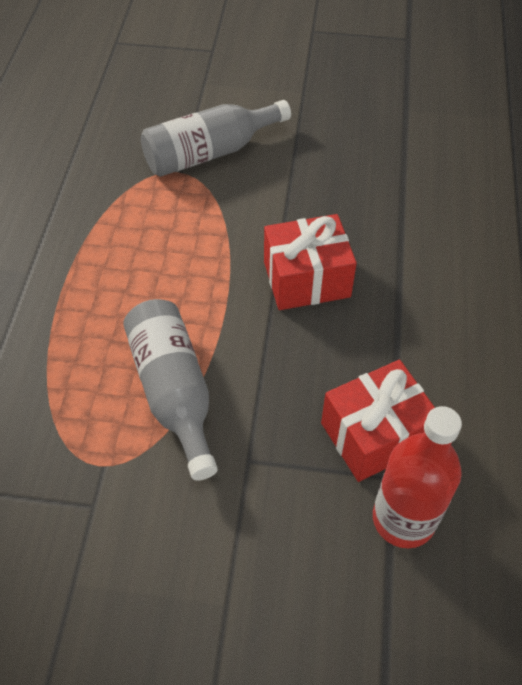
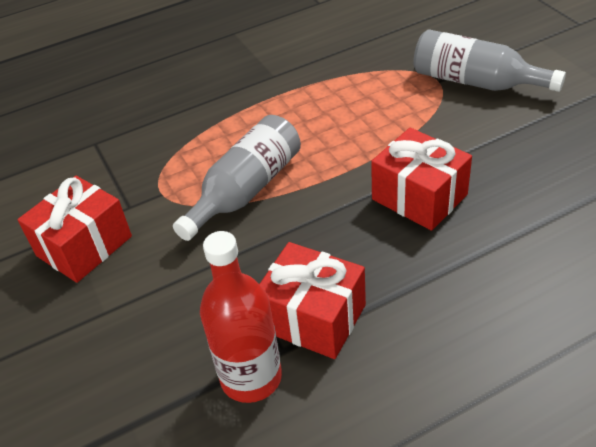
camera: 60 degrees right, 10 degrees down
(112, 579) = (84, 246): none -> red gift

